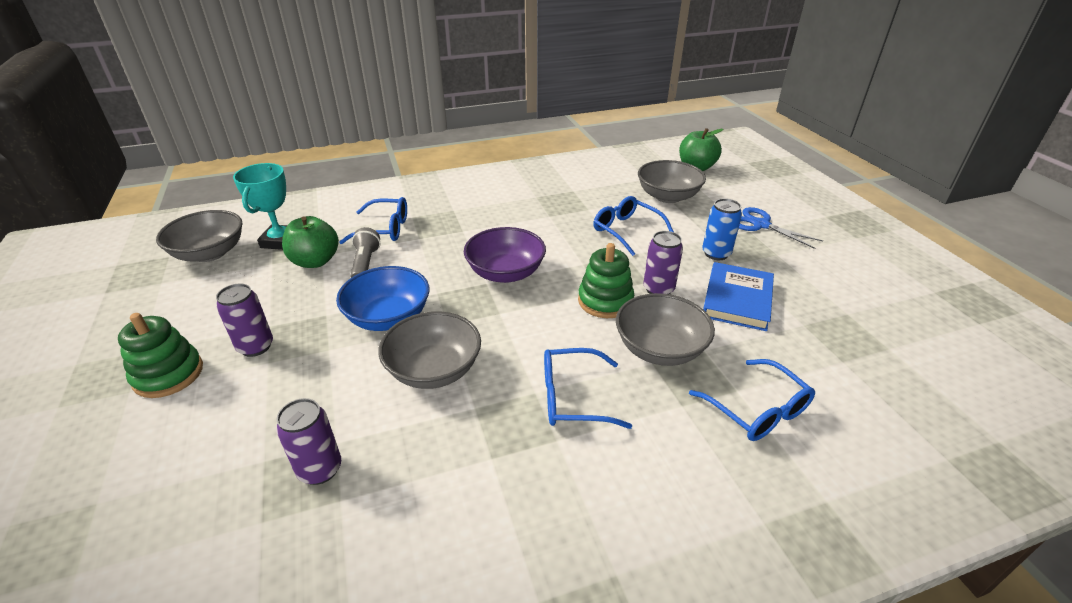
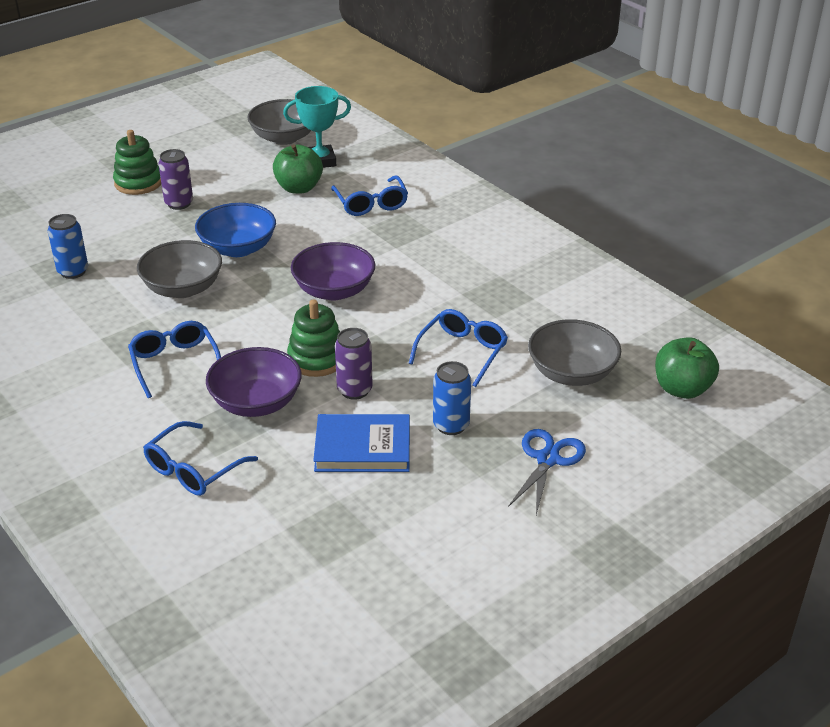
camera: 70 degrees right, 0 degrees up
(320, 469) = (73, 271): purple can -> blue can
(365, 264) = (308, 213): grey flashlight -> none
(659, 349) = (256, 403): grey bowl -> purple bowl

